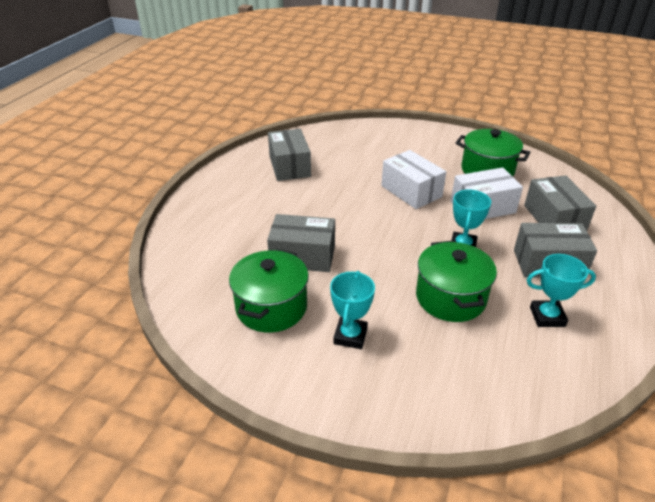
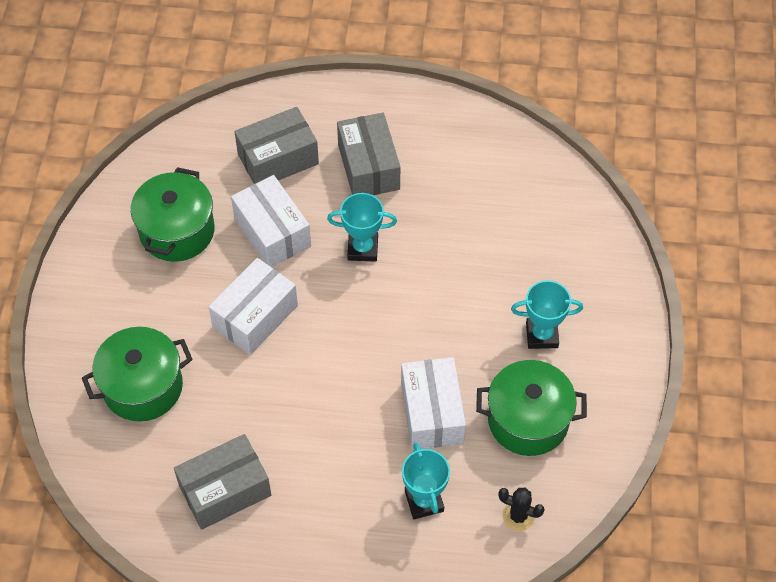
camera: 105 degrees left, 20 degrees up
(194, 283) = (518, 516): none -> black cactus
(303, 256) = (432, 413): grey box -> white box
(450, 298) = (455, 253): green pot -> green pot (143, 387)
(547, 317) = (455, 171): turquoise trophy -> turquoise trophy (424, 501)

